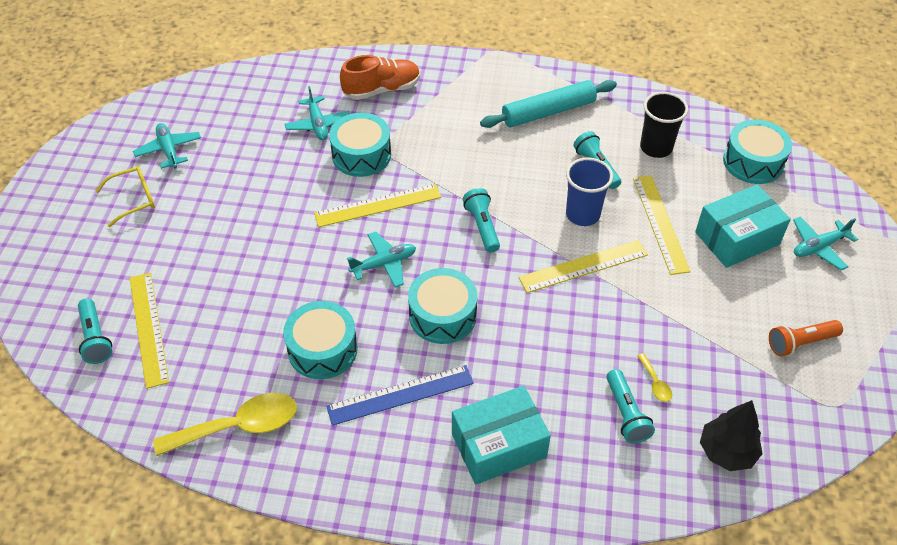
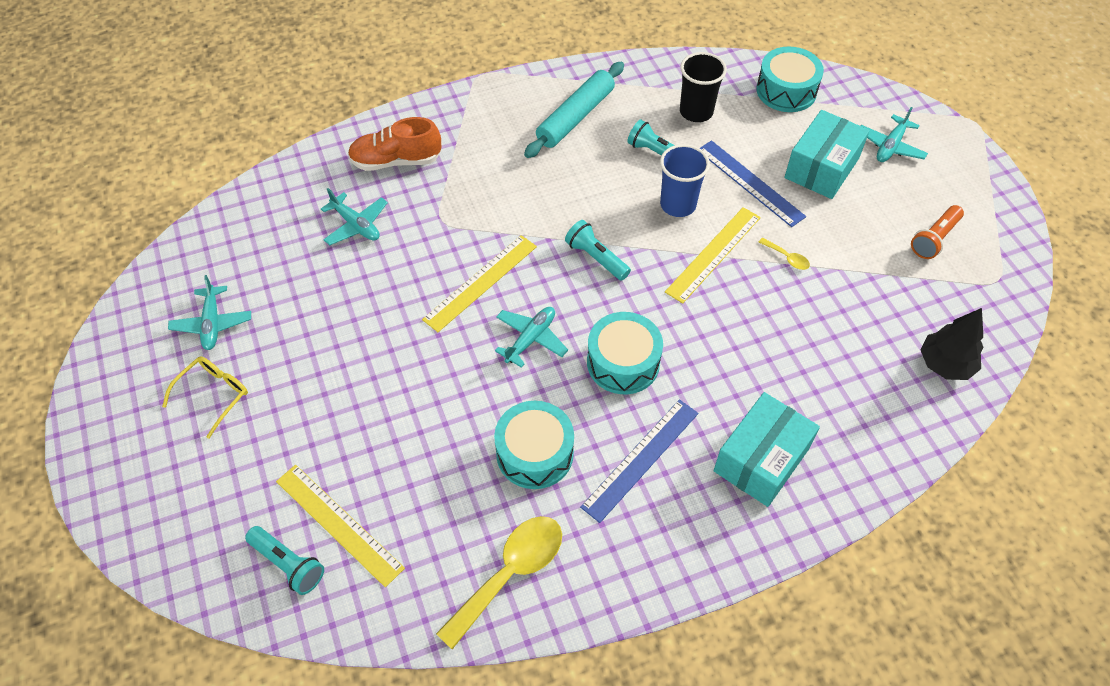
camera: 30 degrees left, 5 degrees up
(169, 150) = (212, 323): turquoise plane -> turquoise plane turned 135 degrees counterclockwise
(361, 155) = (426, 238): turquoise drum -> none
(382, 90) = (396, 161): orange shoe -> orange shoe turned 135 degrees counterclockwise
(626, 414) = (845, 373): turquoise flashlight -> none
(655, 383) = (848, 333): yellow spoon -> yellow spoon (787, 258)
(660, 223) = (750, 183): yellow ruler -> blue ruler

